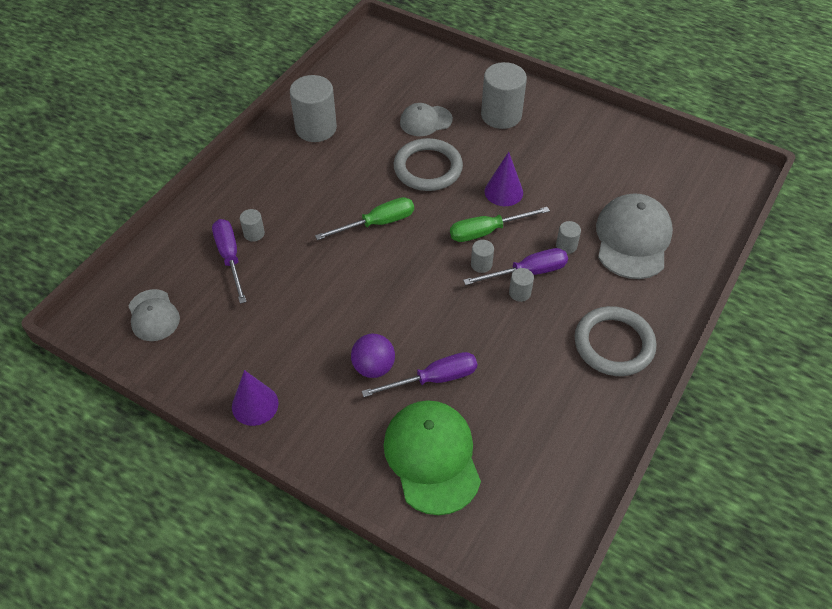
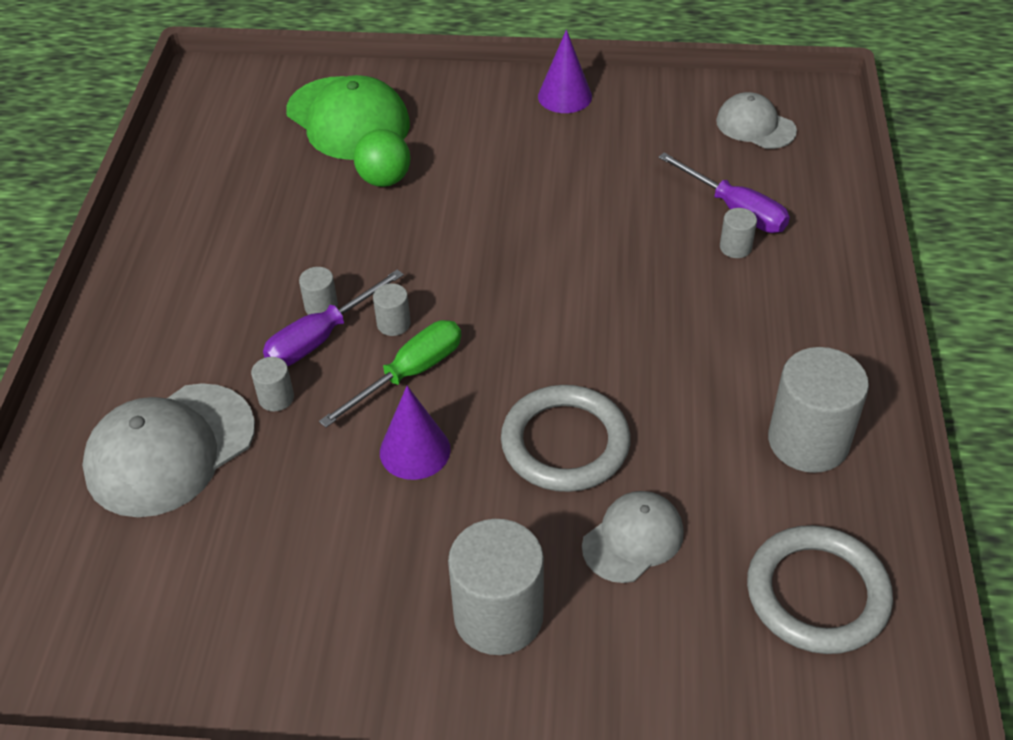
camera: 155 degrees right, 5 degrees down
(373, 367) = (462, 167): purple ball -> none
(377, 223) = (579, 324): green screwdriver -> none
(434, 379) = (384, 180): purple screwdriver -> green ball
(614, 344) = (170, 291): grey ring -> grey ring (817, 594)
(632, 239) = (170, 450): grey cap -> grey cap turned 60 degrees clockwise

